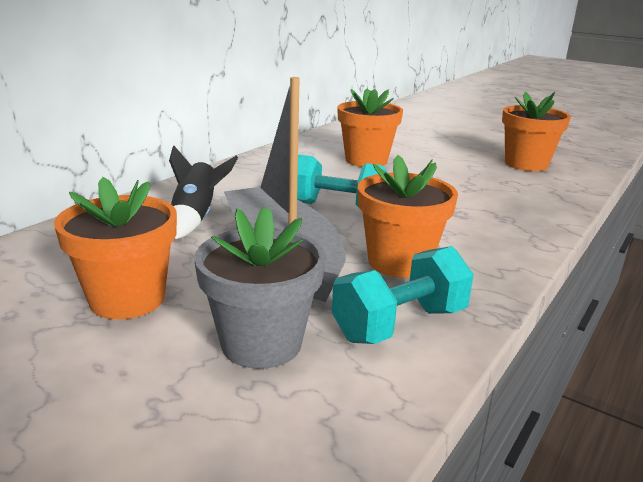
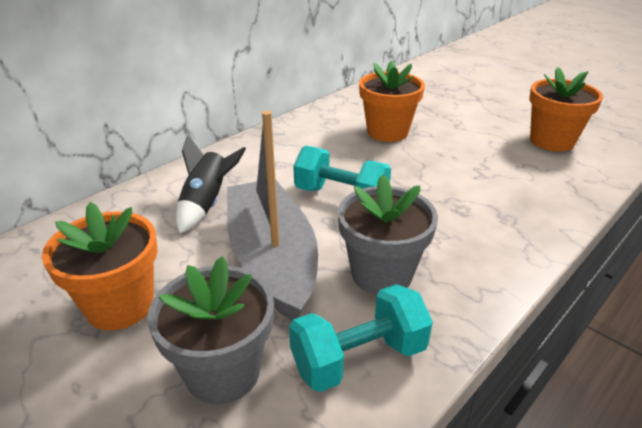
camera: 10 degrees right, 10 degrees up
(399, 262) = (381, 274): orange flower pot -> grey flower pot

